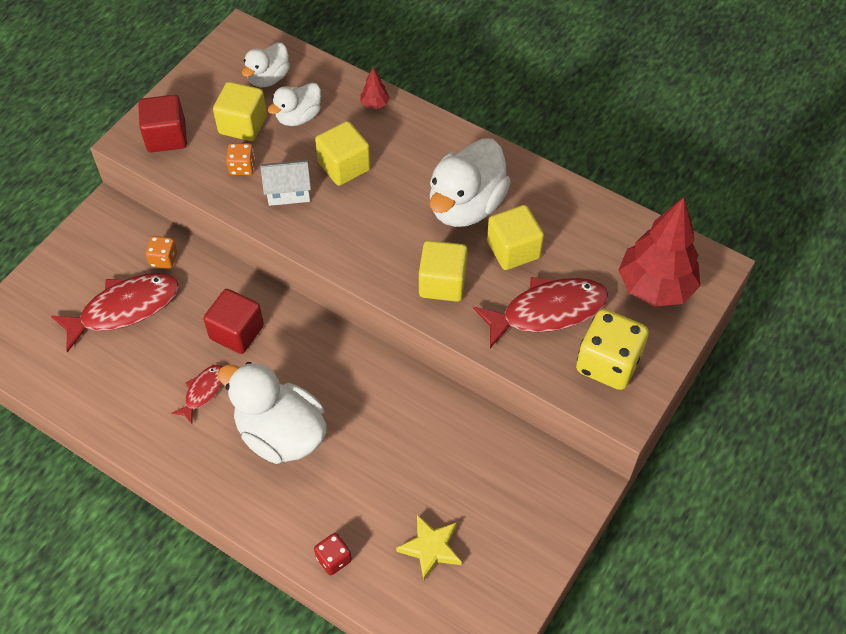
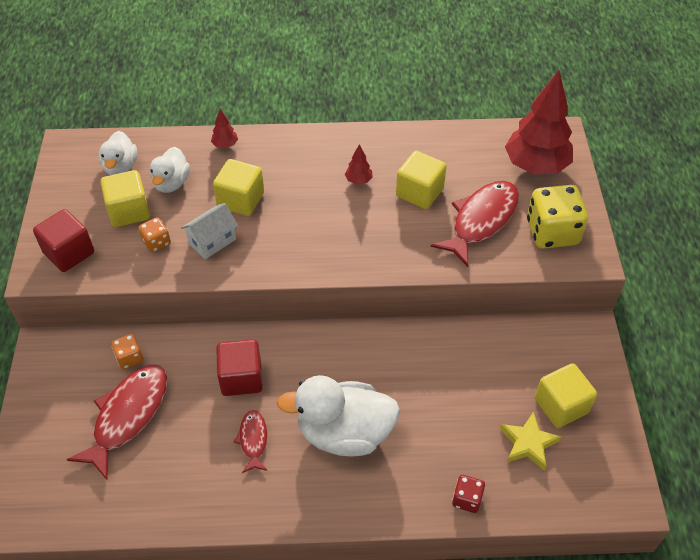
camera: 35 degrees left, 5 degrees down
(442, 283) = (390, 242): yellow cube -> yellow cube (561, 406)
(466, 206) = (358, 180): white duck -> red tree

